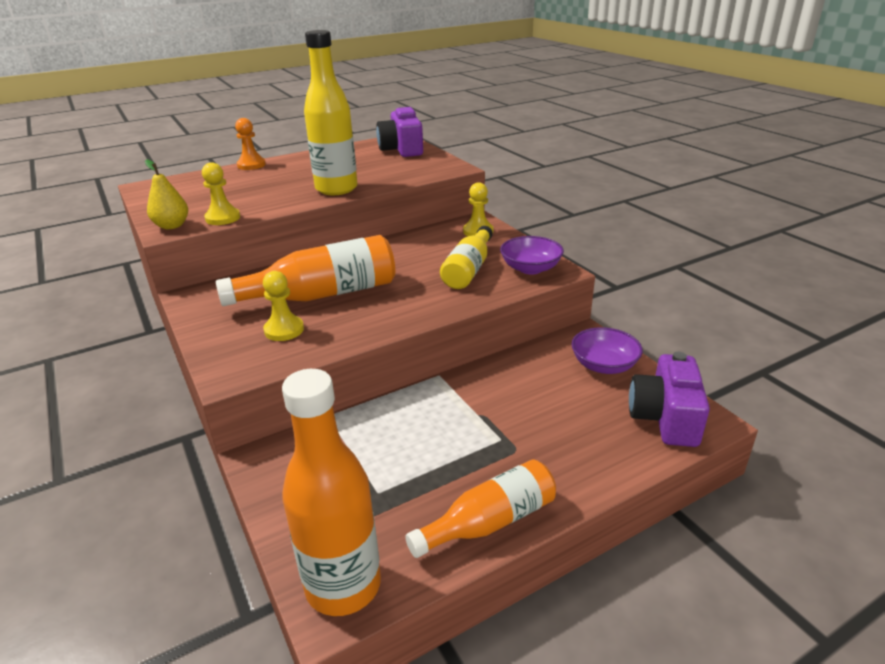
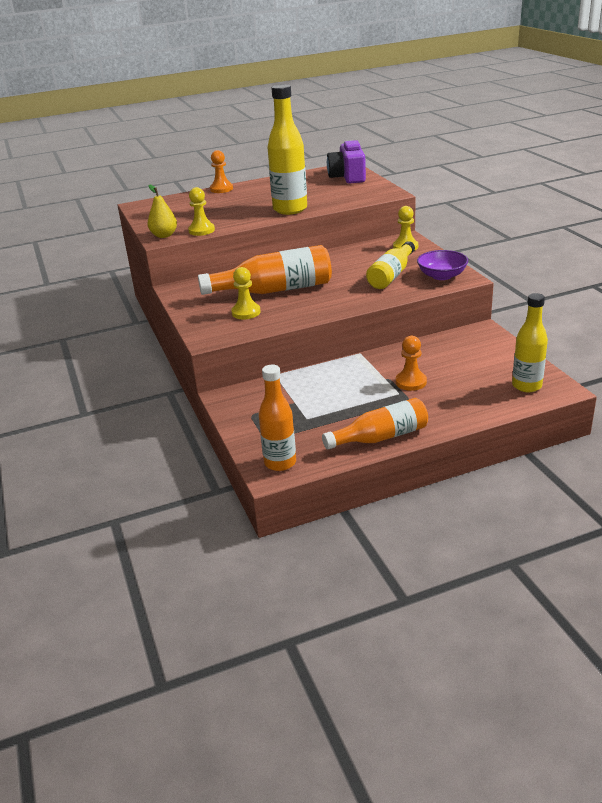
camera: 10 degrees right, 0 degrees up
(343, 585) = (280, 463): orange bottle -> orange bottle, size x0.67
(513, 419) = (411, 382): none -> orange pawn
(604, 365) = (491, 351): purple bowl -> none
(665, 418) = (526, 386): purple camera -> yellow bottle

